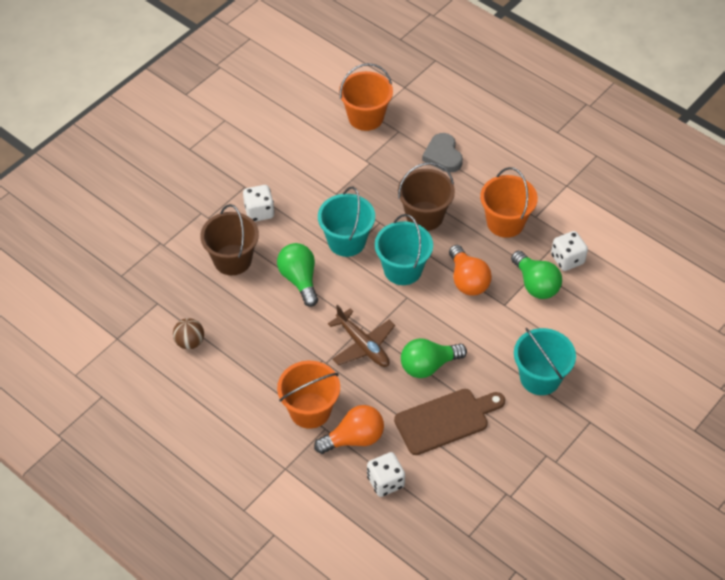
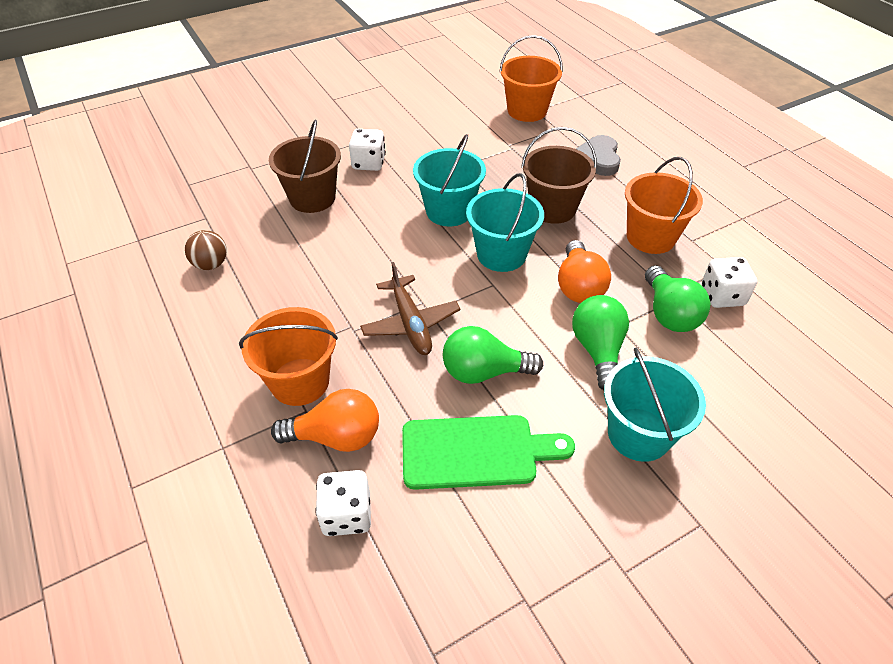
camera: 20 degrees right, 5 degrees down
(299, 280) = (374, 234): green light bulb -> green light bulb (598, 350)
(445, 420) = (476, 451): brown cutting board -> green cutting board

